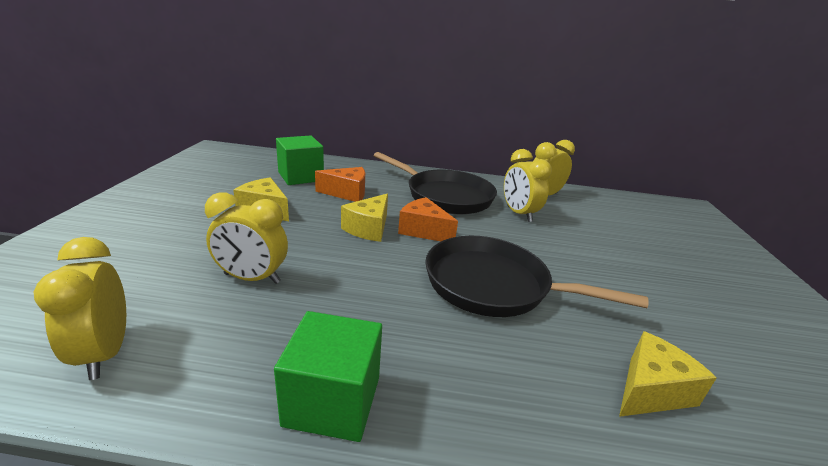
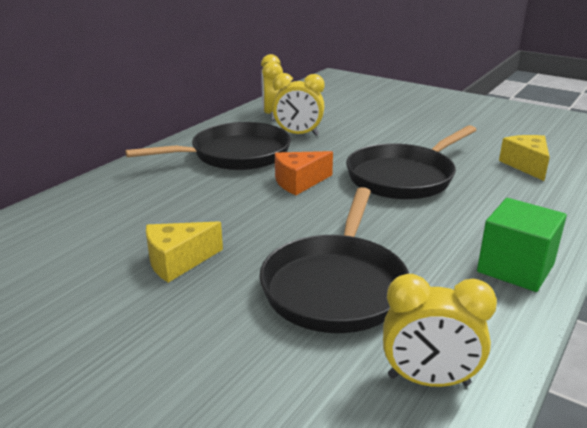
camera: 60 degrees left, 0 degrees up
(252, 278) = (335, 286): yellow clock -> black pan
(300, 176) = (97, 224): green cube -> none
(347, 193) = (179, 203): orange cheese -> none
(369, 228) = (275, 207): yellow cheese -> none

